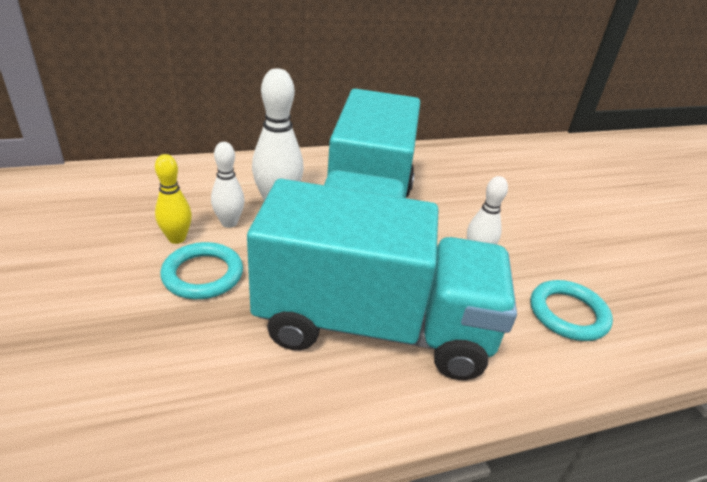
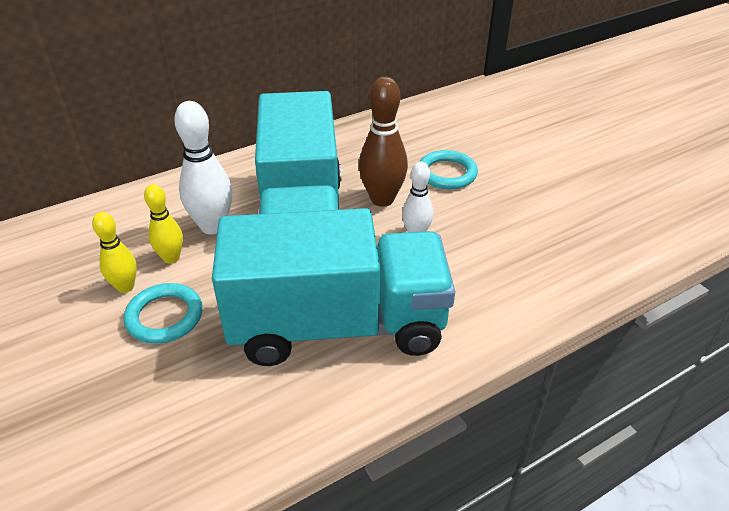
camera: 10 degrees left, 5 degrees up
(229, 223) = (171, 258): white bowling pin -> yellow bowling pin
(448, 215) = (382, 199): none -> brown bowling pin
(568, 314) = (505, 272): turquoise ring -> turquoise ring (447, 173)

